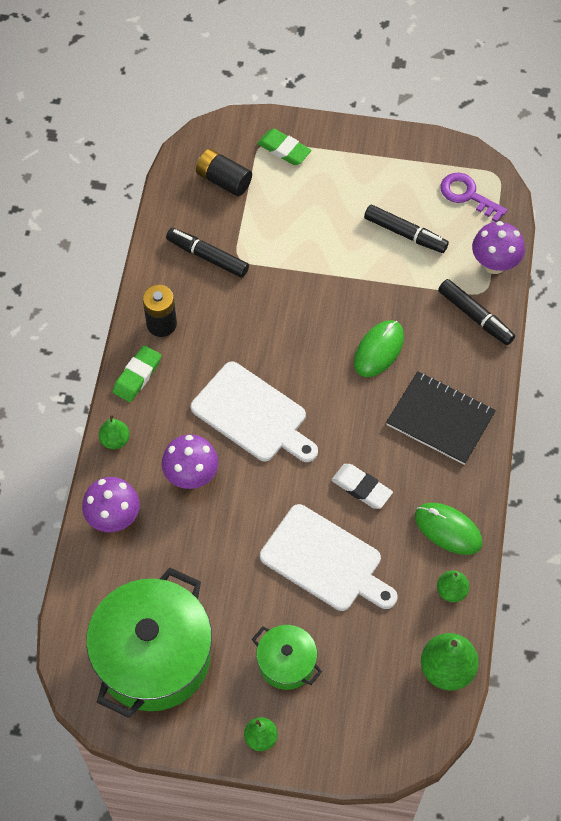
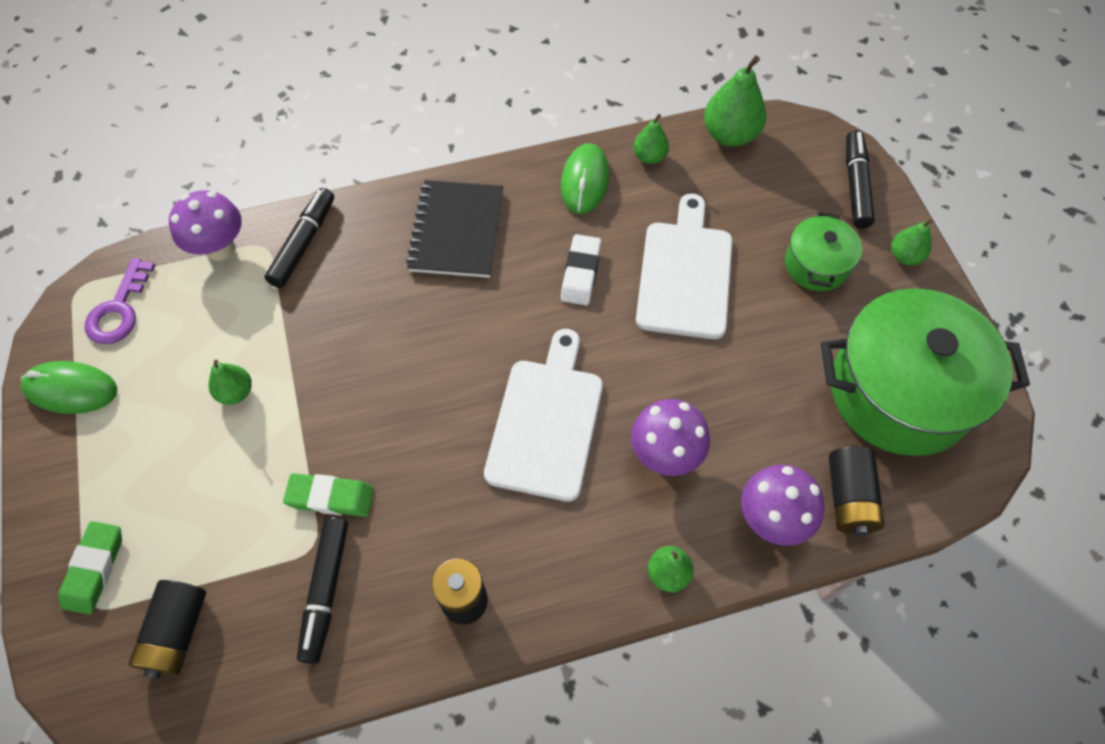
camera: 115 degrees left, 0 degrees up
(100, 574) = (849, 498): none -> black battery
(137, 376) = (560, 593): green eraser -> green eraser (330, 497)
(368, 245) = (236, 392): none -> green pear
(379, 350) = (391, 322): green mouse -> green mouse (71, 389)
(405, 234) = (203, 356): black marker -> black marker (855, 185)

